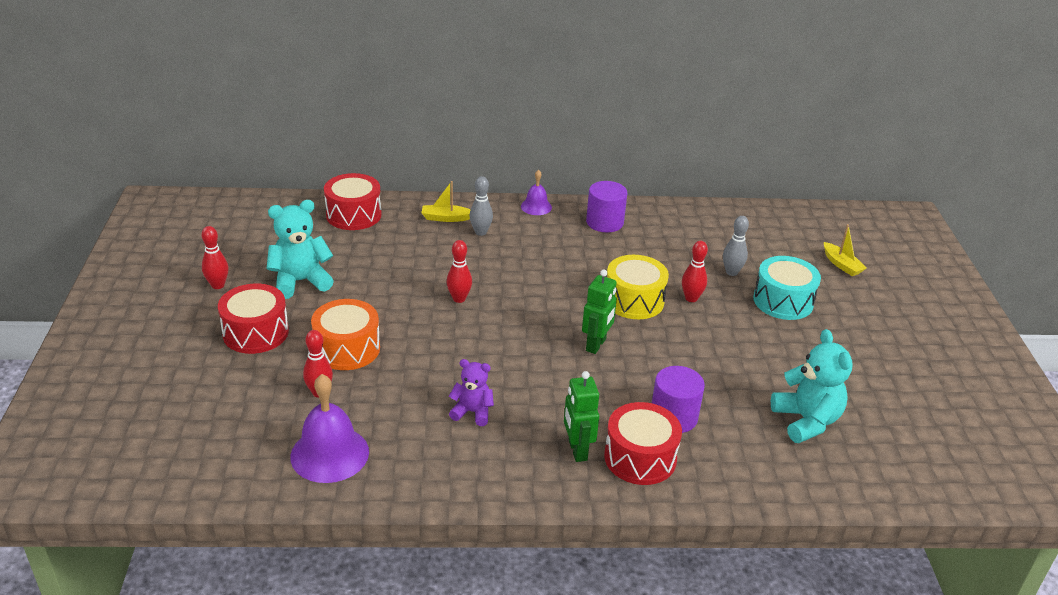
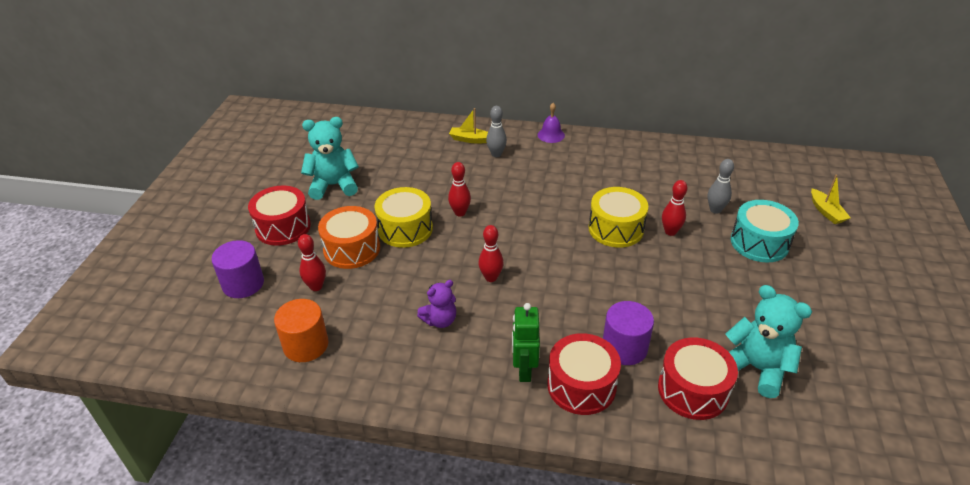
camera: 15 degrees right, 5 degrees up
(218, 285) = (267, 183): red bowling pin -> red bowling pin (491, 277)
(329, 454) = (306, 345): purple bell -> orange cylinder
(353, 215) = (395, 131): red drum -> red drum (693, 390)
(402, 321) = (405, 229): none -> yellow drum
(472, 412) = (440, 320): purple teddy bear -> purple teddy bear turned 120 degrees clockwise
(596, 345) = (569, 268): green robot -> none
(604, 222) = (608, 153): purple cylinder -> purple cylinder (243, 284)
(806, 421) = (756, 368): turquoise teddy bear -> turquoise teddy bear turned 45 degrees counterclockwise

